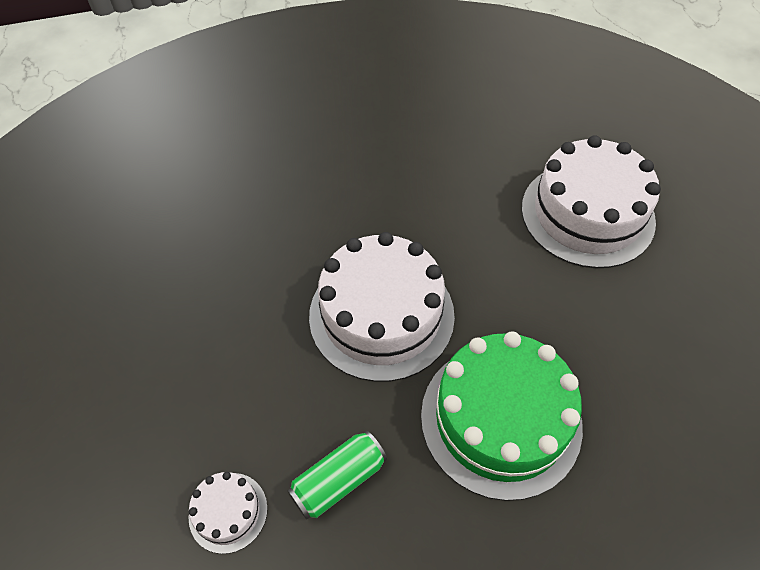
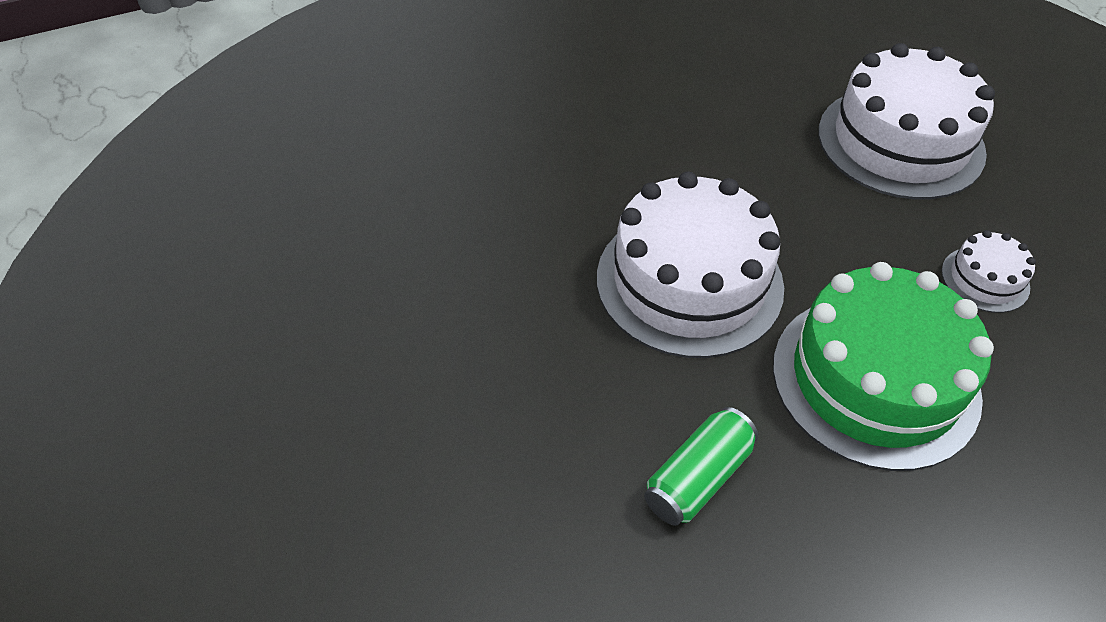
camera: 10 degrees left, 5 degrees down
(228, 512) = (567, 536): white cake -> white cake (985, 279)

